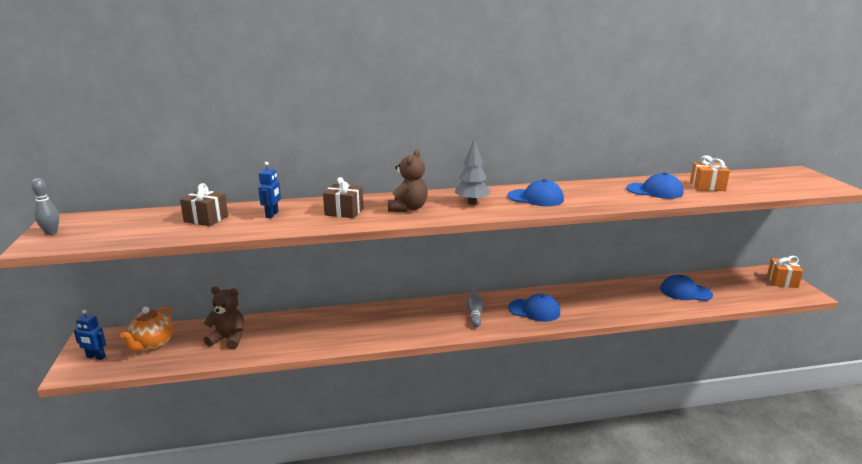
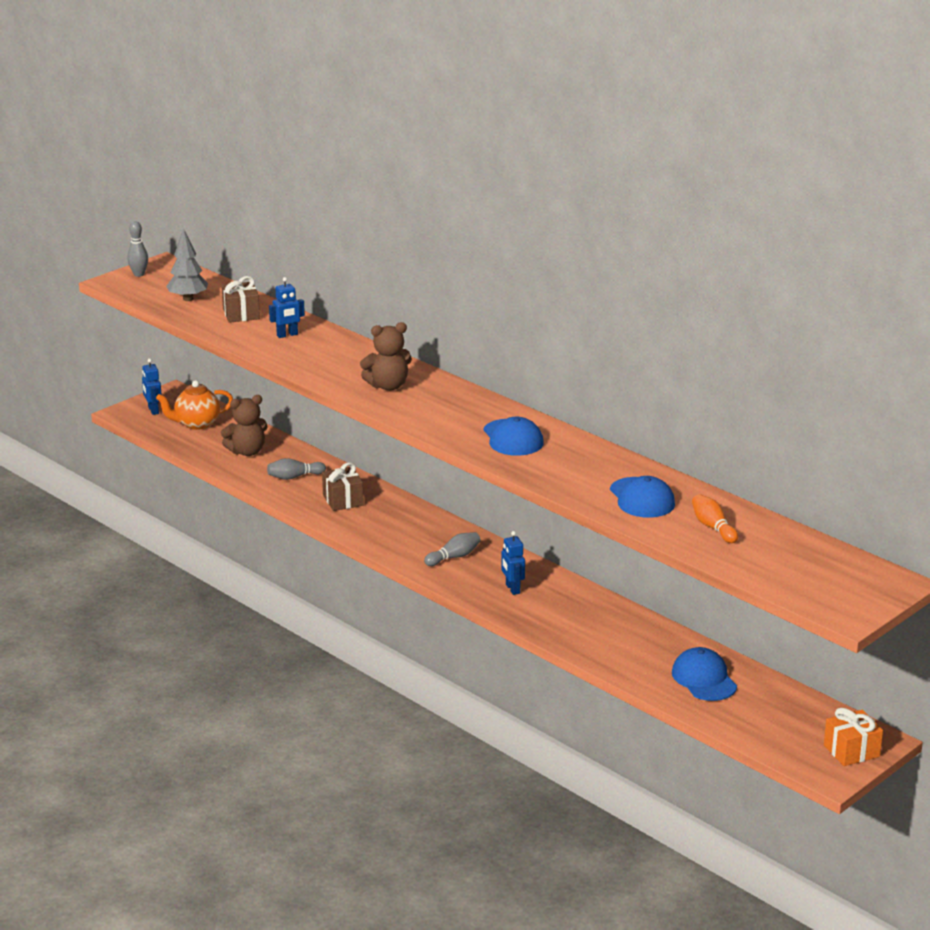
camera: 55 degrees right, 5 degrees up
(228, 339) = (247, 452): brown teddy bear -> brown teddy bear turned 90 degrees clockwise
(293, 334) = (294, 477): none -> grey bowling pin
(344, 212) = (337, 361): brown gift -> brown gift (343, 500)
(472, 203) = (448, 410): grey tree -> grey tree (188, 299)
(534, 310) = (512, 589): blue cap -> blue robot
(707, 186) = (713, 527): orange gift -> orange bowling pin

